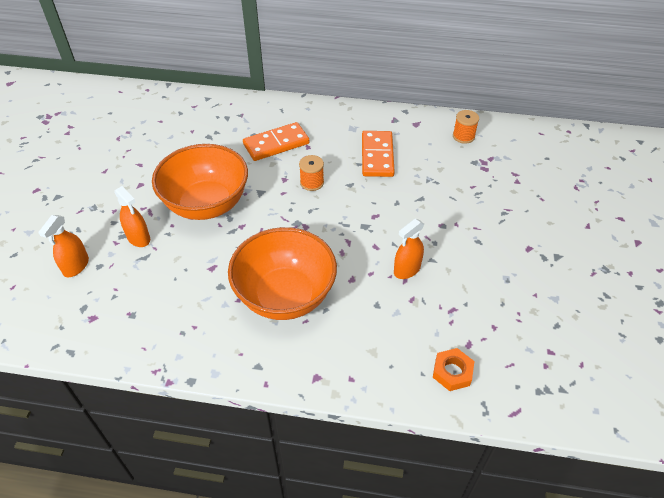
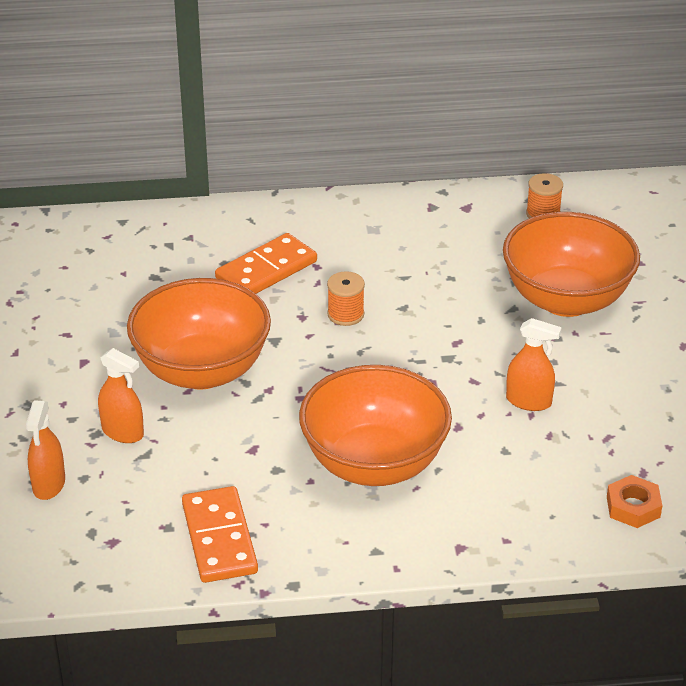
camera: 15 degrees left, 10 degrees down
(377, 156) = (427, 262): orange domino -> orange domino (219, 538)
(407, 269) = (528, 401): orange spray bottle -> orange spray bottle turned 105 degrees counterclockwise
(458, 199) = (566, 300): none -> orange bowl

